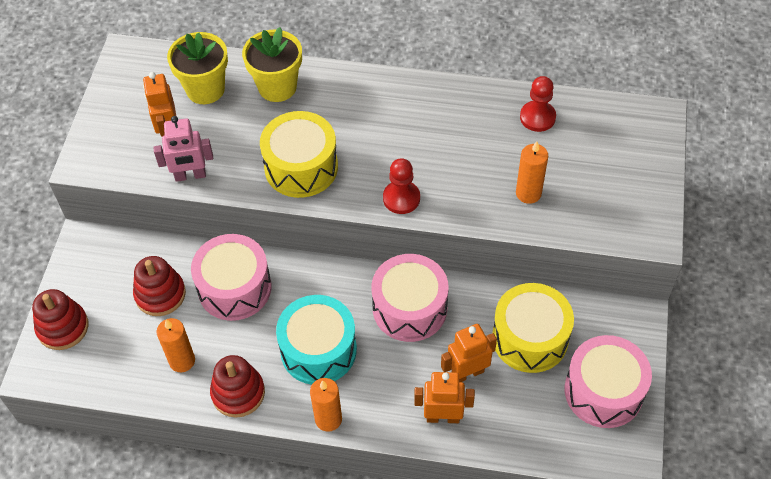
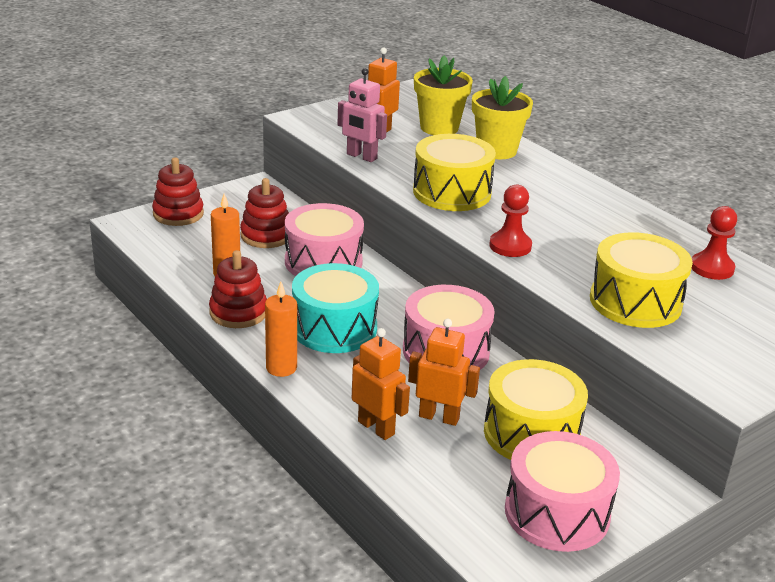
camera: 40 degrees right, 25 degrees down
(528, 193) = (635, 302): orange candle -> yellow drum

